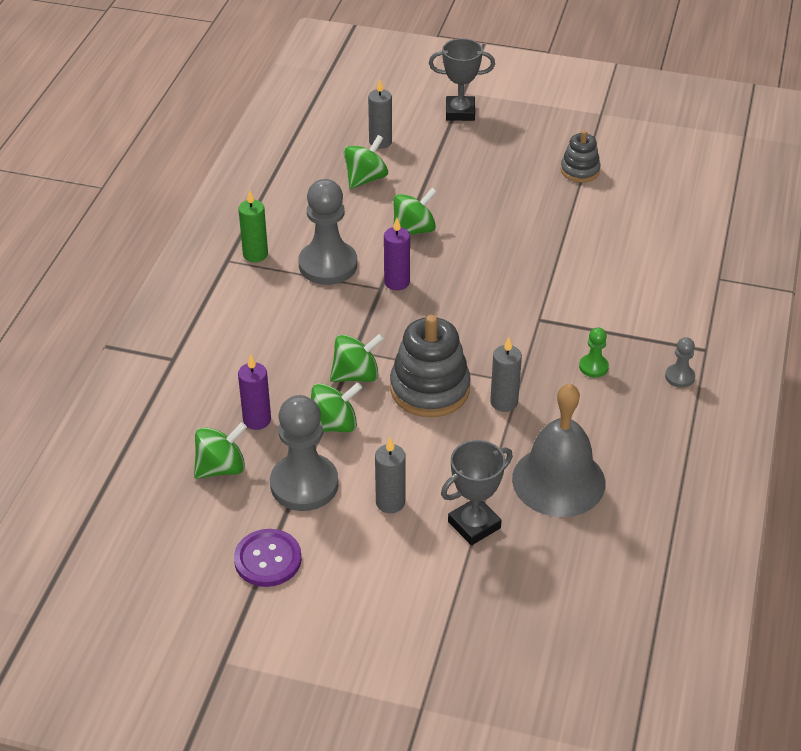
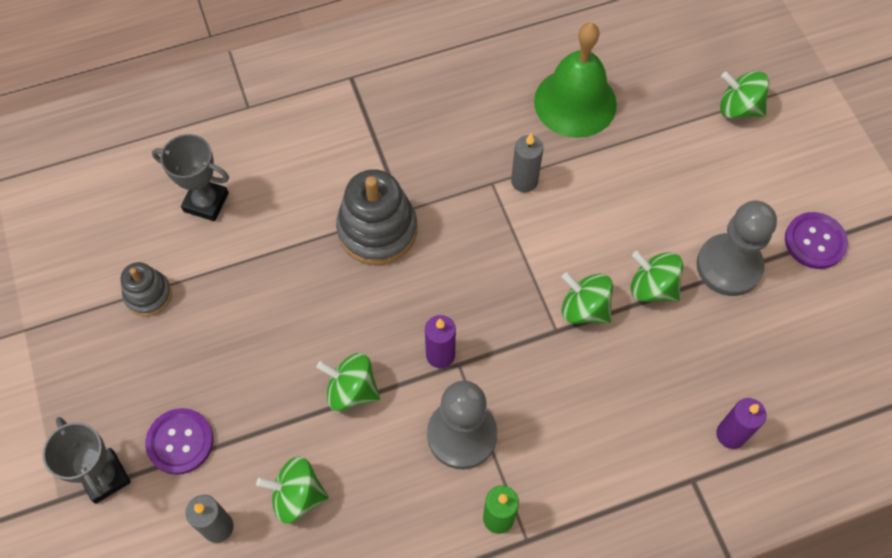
camera: 125 degrees left, 20 degrees up
(221, 468) = (768, 339): green spinning top -> green spinning top (739, 108)
(257, 420) = (698, 350): purple candle -> purple candle (731, 434)
(390, 502) = (692, 196): grey candle -> none
(430, 389) = (553, 242): grey stacking toy -> grey stacking toy (377, 230)
(453, 147) = (180, 442): none -> purple button
(474, 525) = (663, 131): grey trophy -> grey trophy (206, 202)
(558, 480) = (575, 102): grey bell -> green bell
(593, 367) = (432, 141): green pawn -> none
(679, 377) = (398, 79): grey pawn -> none

